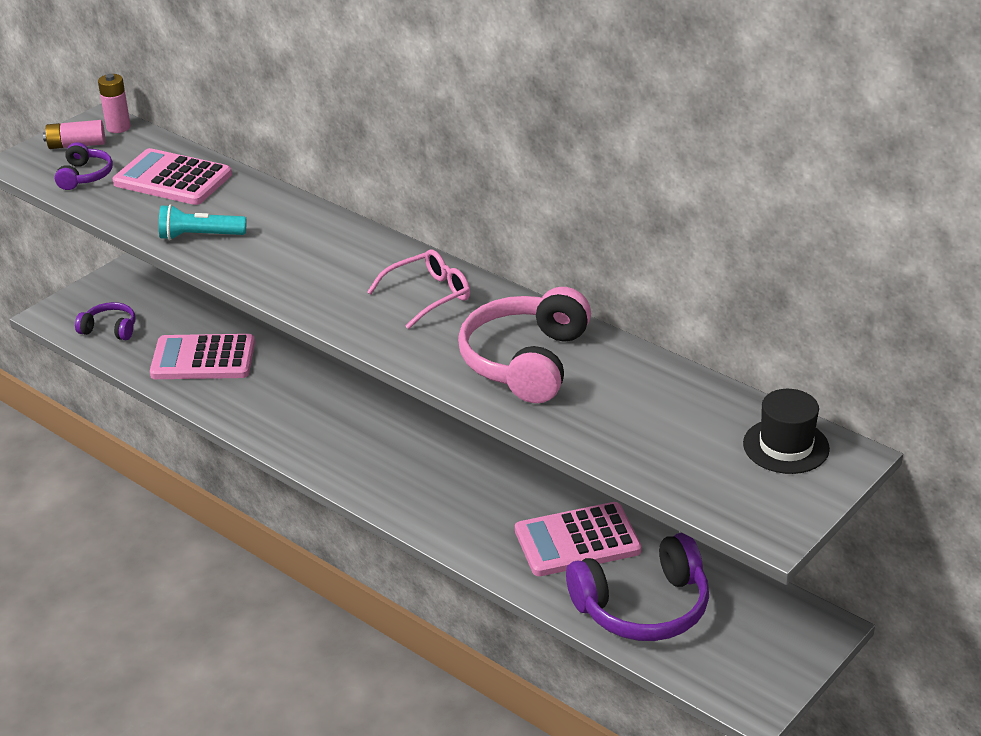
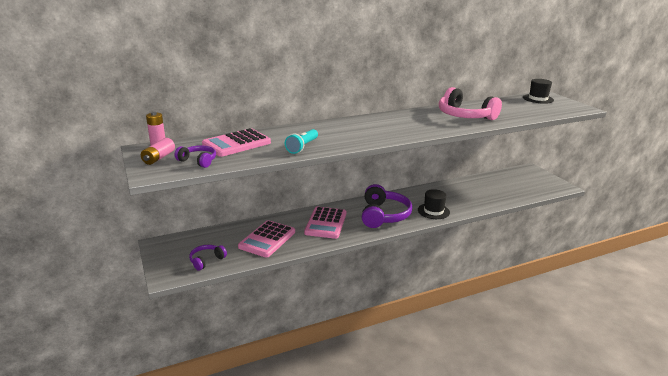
camera: 65 degrees left, 10 degrees down
(428, 295) = (404, 120): pink glasses -> none
(443, 513) = (433, 211): none -> black hat
(577, 541) = (466, 192): pink calculator -> pink calculator (326, 223)
(643, 607) = (508, 190): purple headphones -> purple headphones (383, 215)

